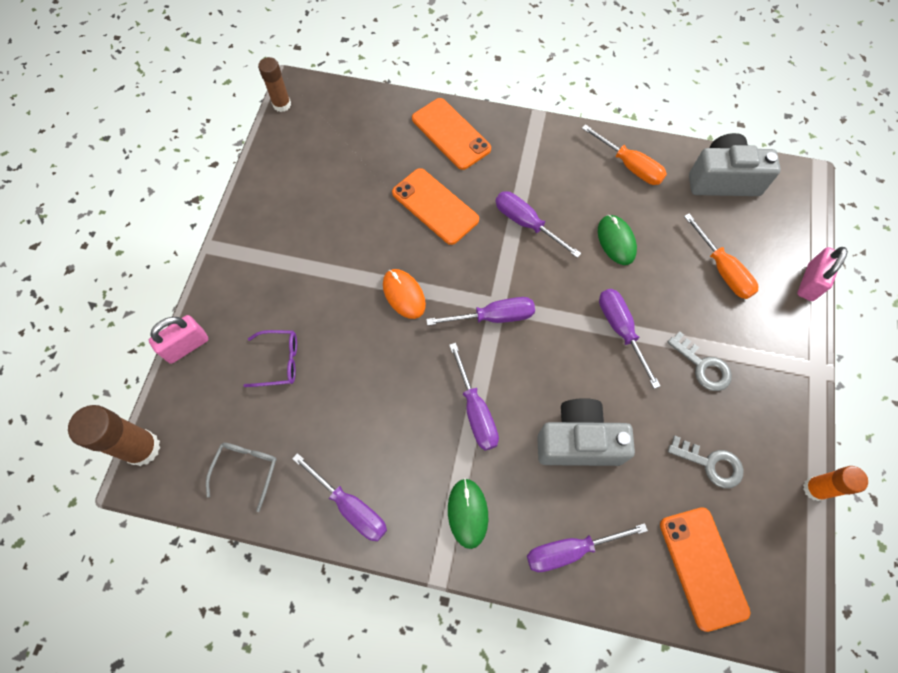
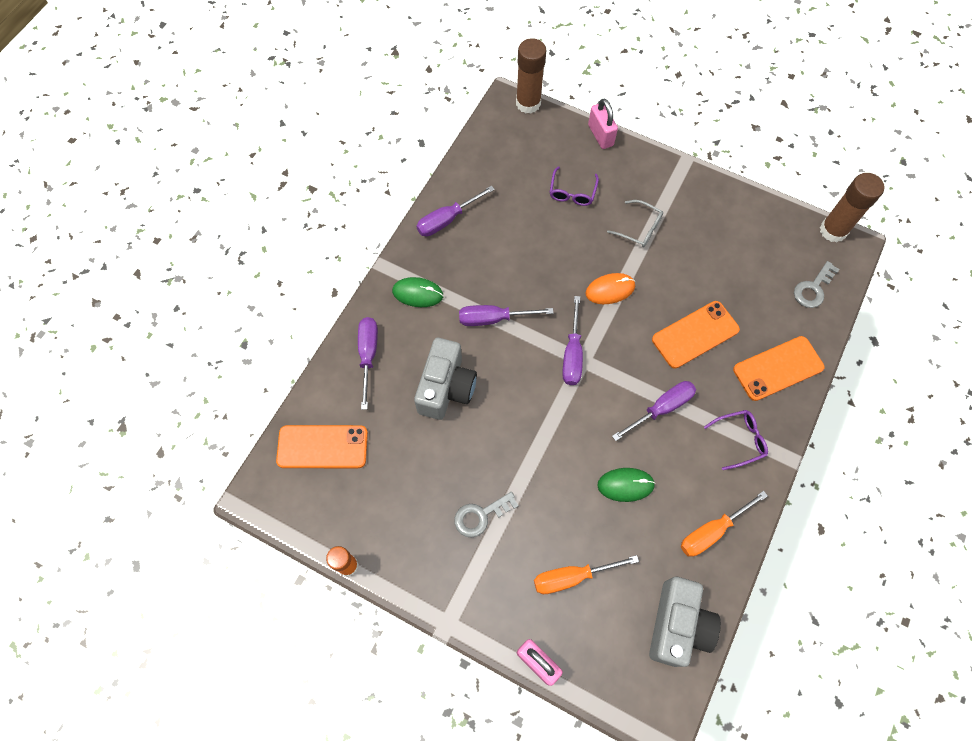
camera: 105 degrees right, 0 degrees up
(246, 470) = (493, 161): grey glasses -> grey glasses (639, 228)
(282, 104) = (833, 230): brown glue stick -> brown glue stick, size x1.55
(535, 155) = (739, 440): none -> purple glasses
(620, 330) = (534, 456): purple screwdriver -> none
(710, 463) = (396, 486): grey key -> grey key (813, 288)

